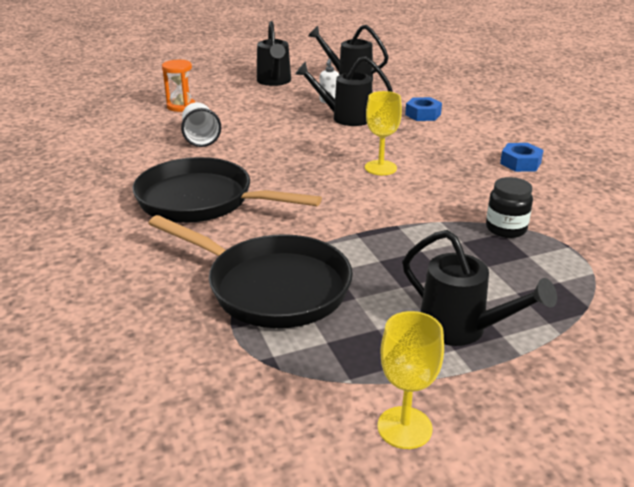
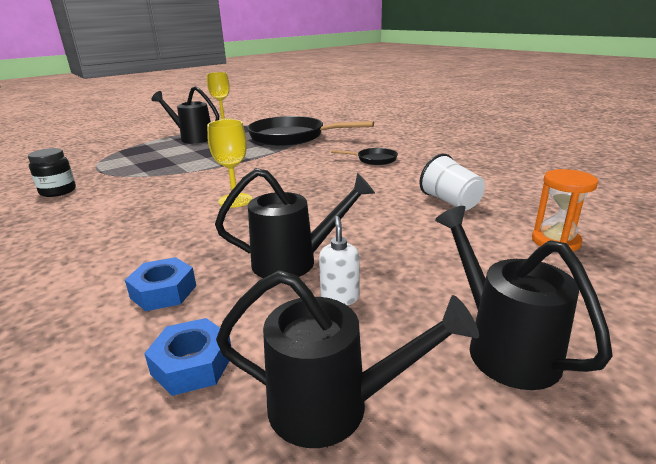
camera: 165 degrees right, 5 degrees down
(202, 200) = (374, 160): black pan -> black pan, size x0.44
(506, 229) = (138, 173): black jar -> black jar (58, 191)
(520, 163) = (71, 227): blue nut -> blue nut (192, 364)

